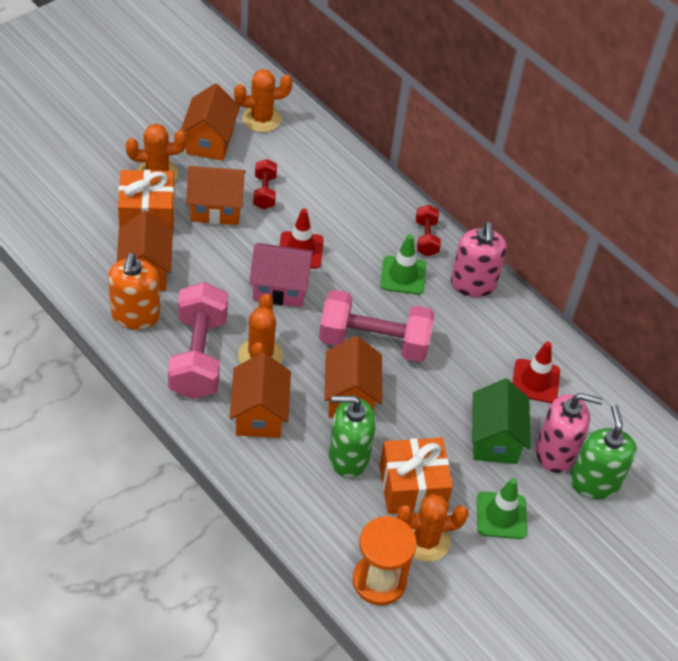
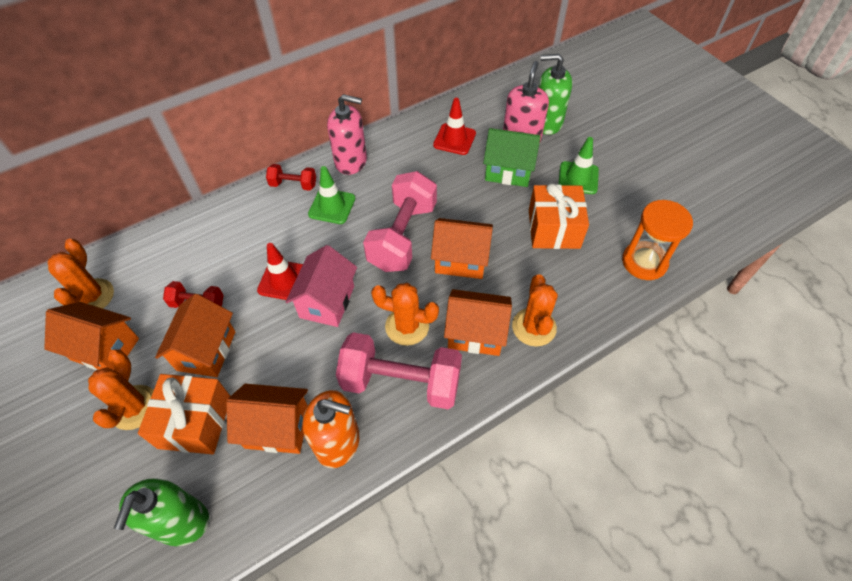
camera: 75 degrees left, 5 degrees up
(348, 457) = (524, 269): green soap dispenser -> green soap dispenser (181, 522)
(425, 540) = (603, 227): orange cactus -> orange cactus (534, 327)

